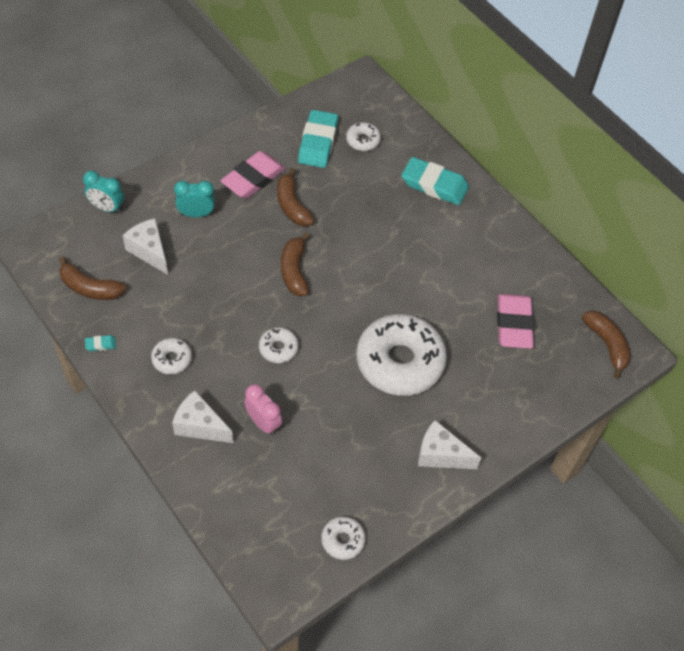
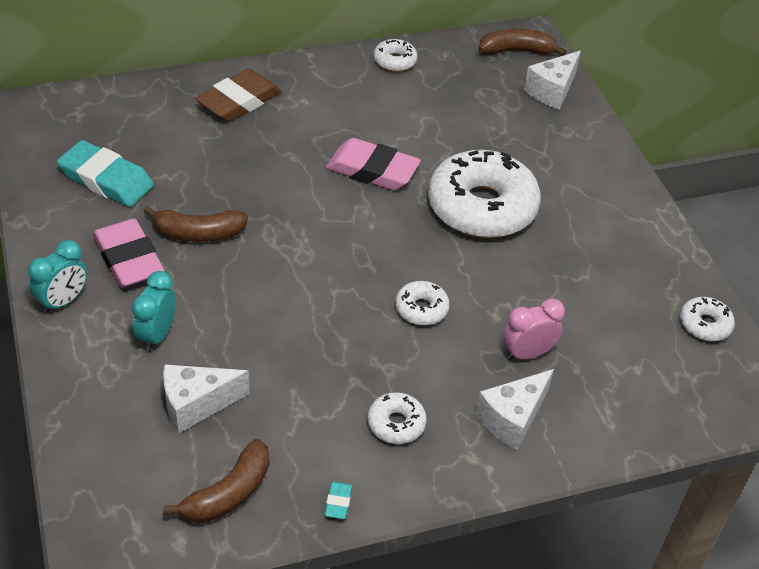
camera: 70 degrees left, 10 degrees down
(107, 208) = (84, 438): turquoise clock -> turquoise clock (63, 301)
(294, 270) = (306, 261): brown banana -> none
(363, 140) = (130, 139): white donut -> white donut (394, 61)
(434, 185) = (239, 101): turquoise eraser -> brown eraser
(440, 455) = (614, 212): white cheese -> white cheese (552, 91)
(513, 324) = (465, 105): pink eraser -> pink eraser (372, 170)

